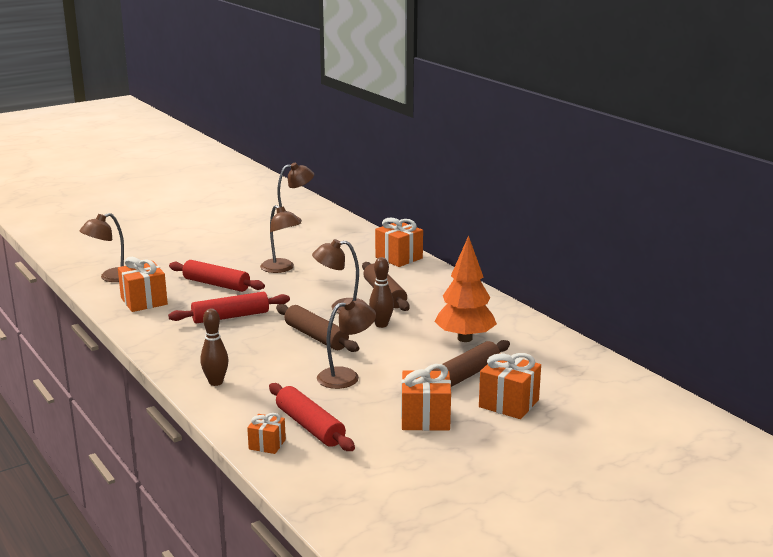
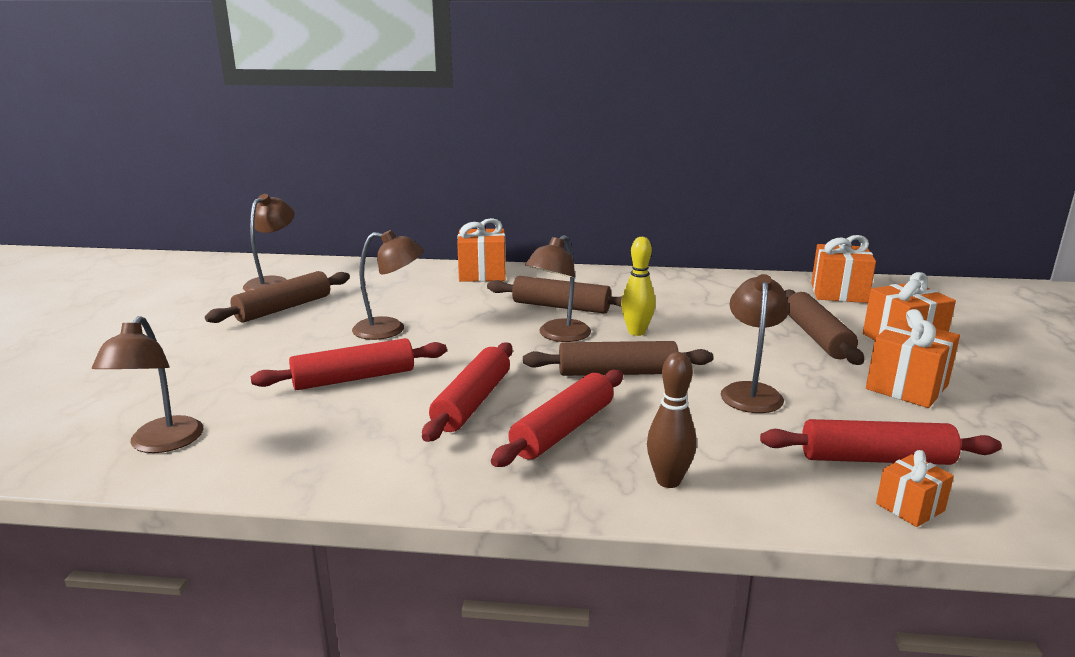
camera: 50 degrees left, 0 degrees up
(144, 301) = (302, 446): orange gift -> orange gift (839, 293)
(232, 345) = (563, 430): none -> red rolling pin
(266, 237) = (283, 308): none -> brown rolling pin
(381, 325) = (636, 332): brown bowling pin -> yellow bowling pin
(464, 338) = (726, 310): orange tree -> none

